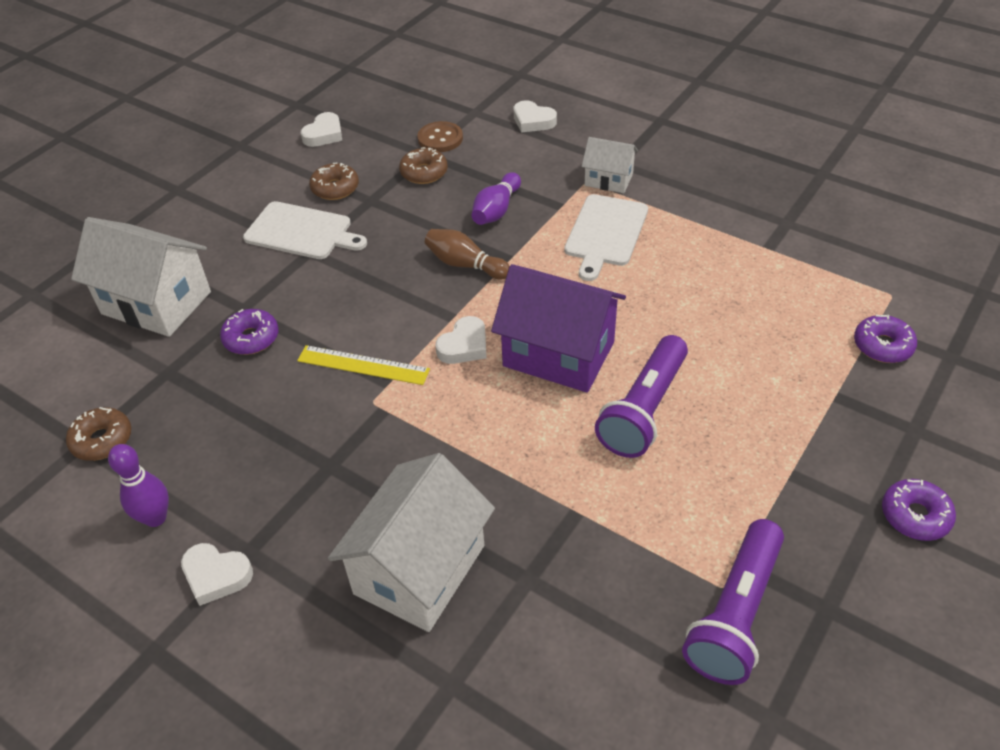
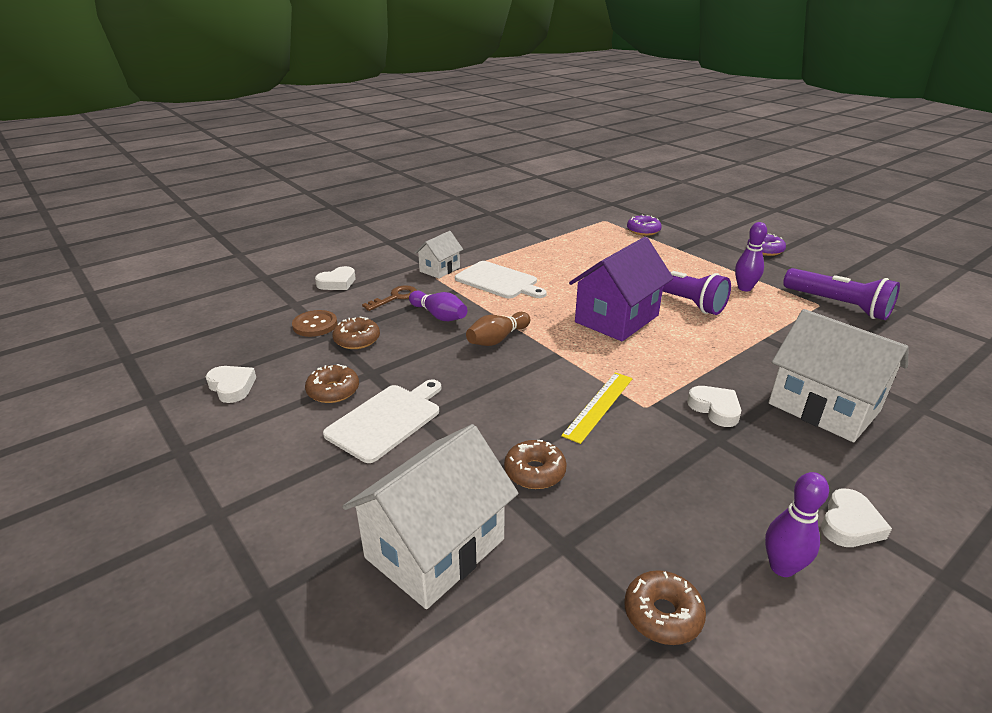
camera: 75 degrees left, 15 degrees down
(251, 338) = (534, 472): purple donut -> brown donut
(464, 345) = (593, 354): white heart -> white heart (715, 409)
(521, 169) = (395, 297): none -> brown key
(730, 486) = (744, 288): none -> purple bowling pin

